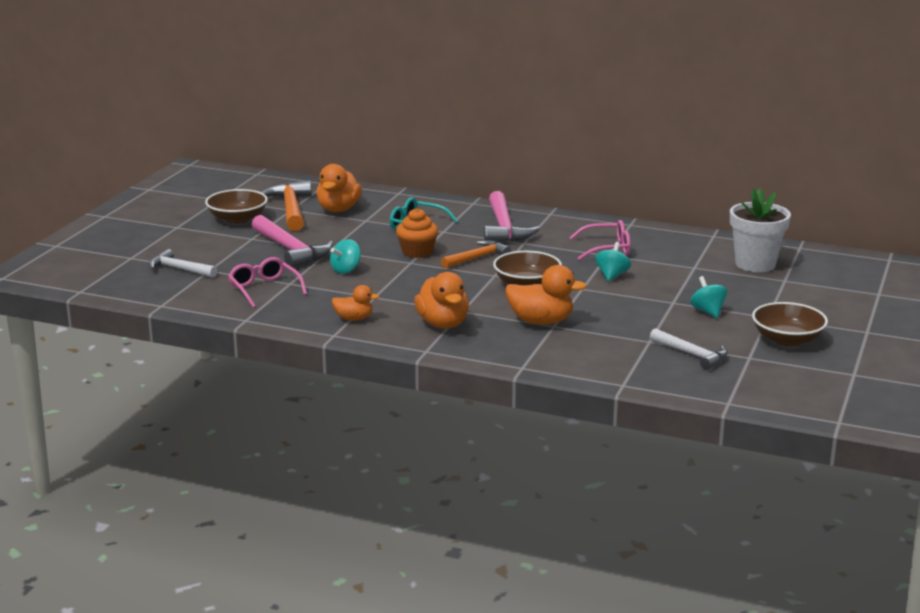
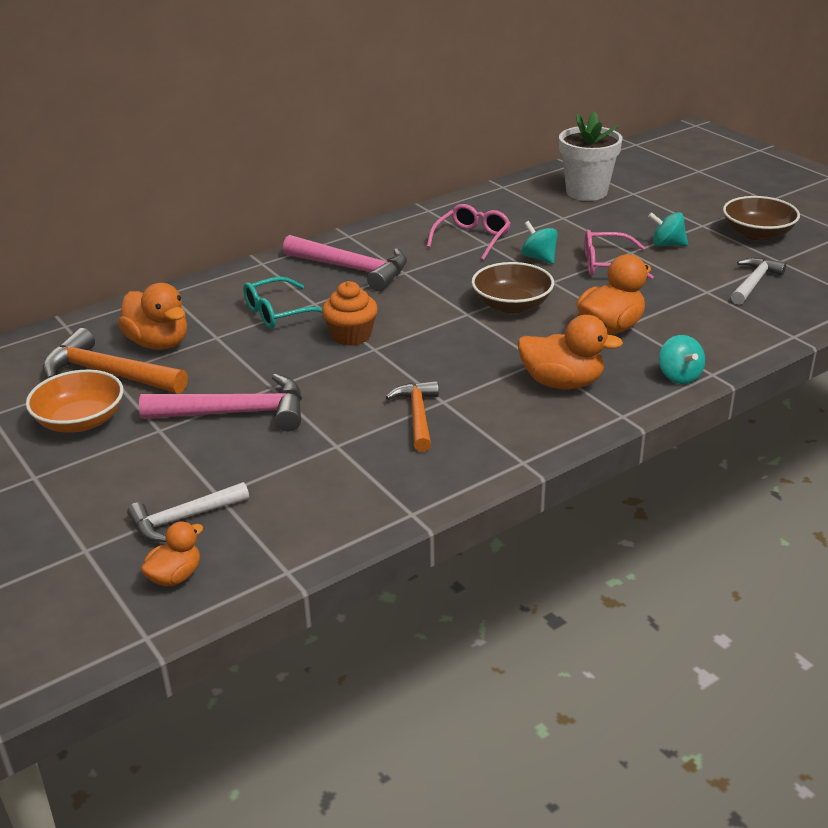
camera: 55 degrees left, 10 degrees up
(237, 219) = (80, 421): brown bowl -> orange bowl
(264, 289) = (333, 470): pink glasses -> pink glasses (607, 264)
(346, 270) = (345, 395): turquoise spinning top -> turquoise spinning top (679, 376)
(354, 319) = (490, 433): orange duck -> orange duck (175, 576)
(477, 258) = (411, 308): orange hammer -> orange hammer (417, 416)
(692, 354) = (754, 282): white hammer -> white hammer turned 45 degrees counterclockwise

